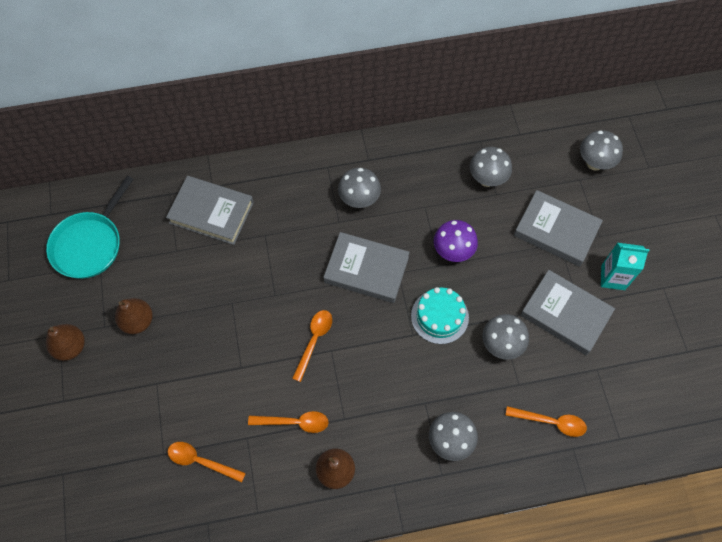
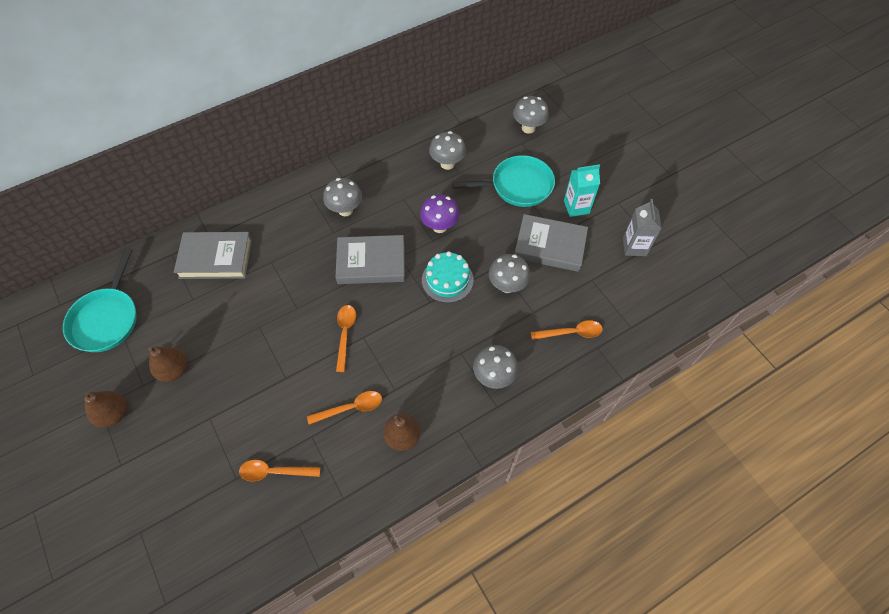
camera: 20 degrees left, 5 degrees down
(556, 231) = (518, 186): grey book -> turquoise pan
(660, 347) = (634, 247): none -> grey carton

